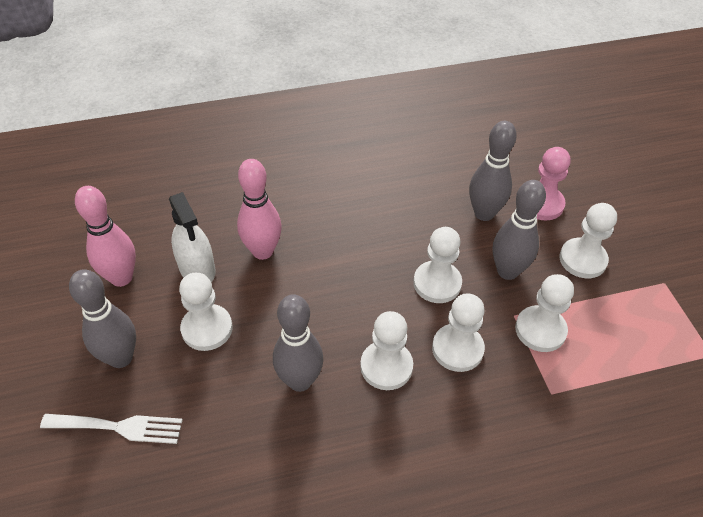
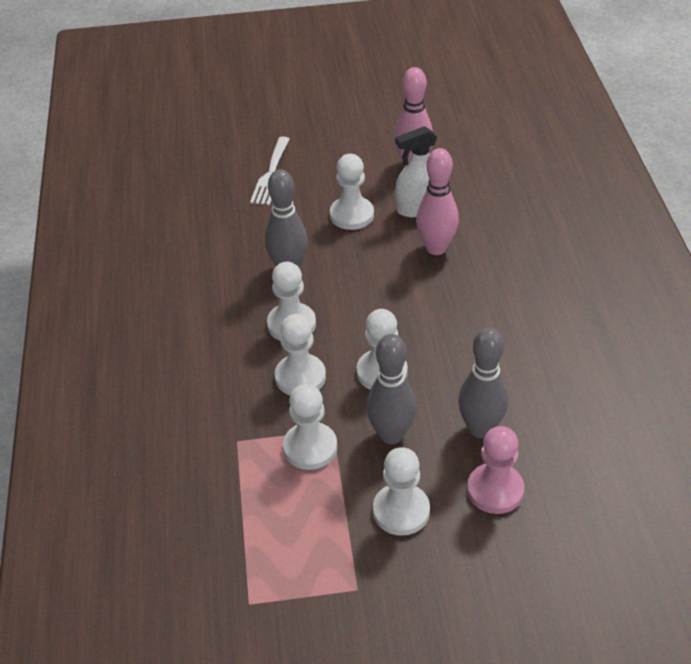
camera: 100 degrees right, 5 degrees down
(121, 358) = (331, 170): grey bowling pin -> none

